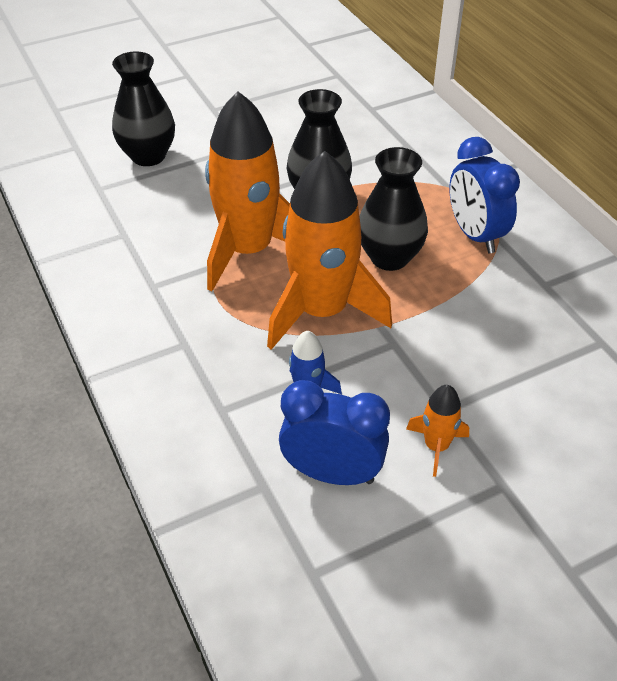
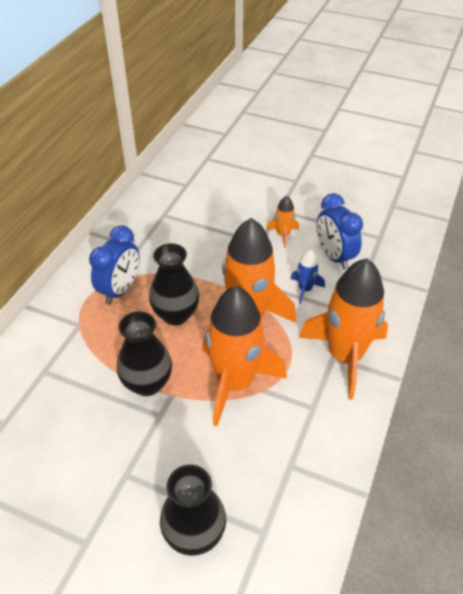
camera: 130 degrees left, 0 degrees up
(173, 354) = (344, 356): none -> orange rocket

